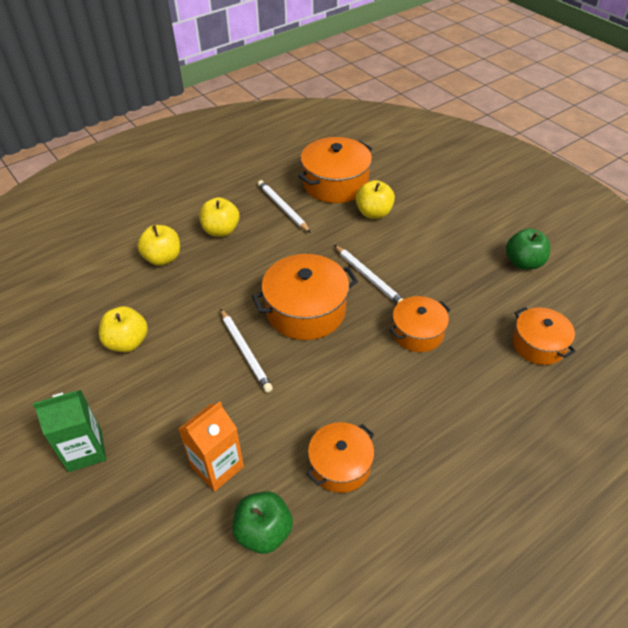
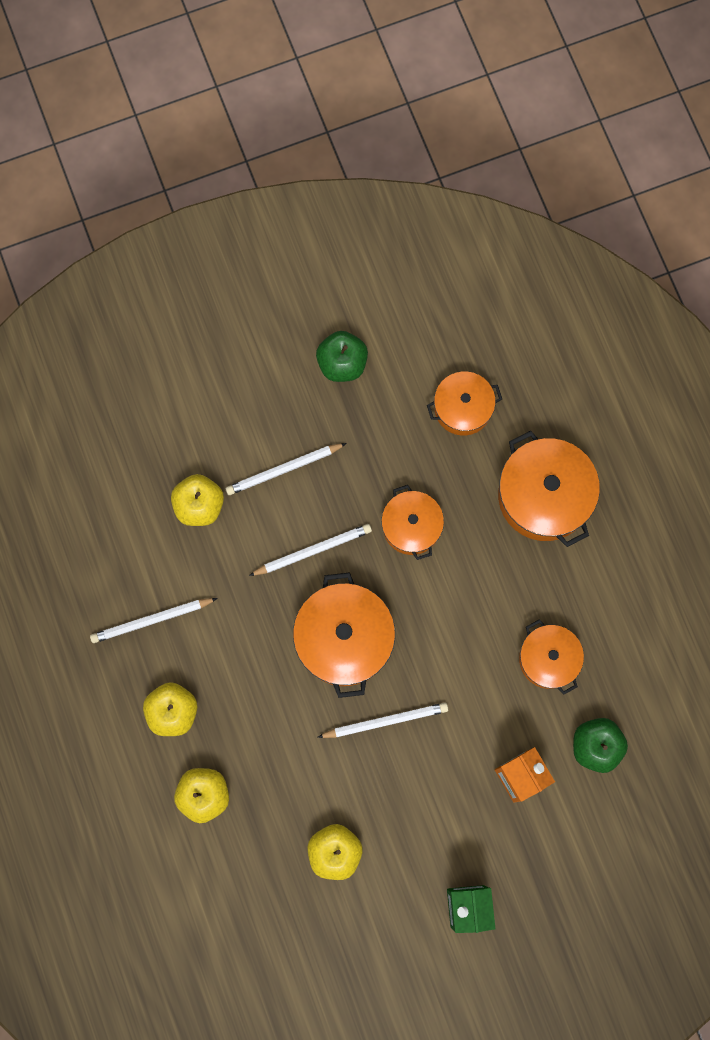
camera: 75 degrees left, 30 degrees up
(335, 183) = (122, 536): orange pot -> orange pot (544, 496)
(423, 249) = (284, 469): none -> white pencil

